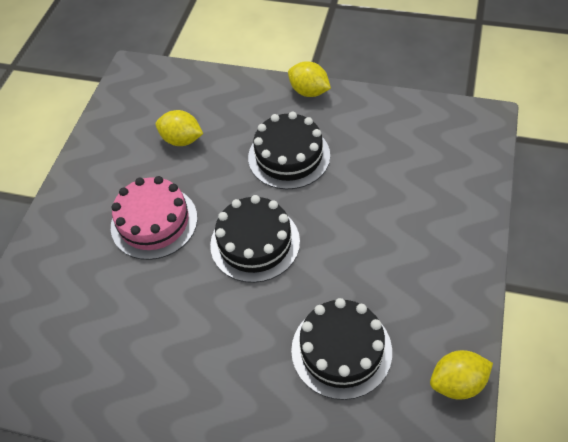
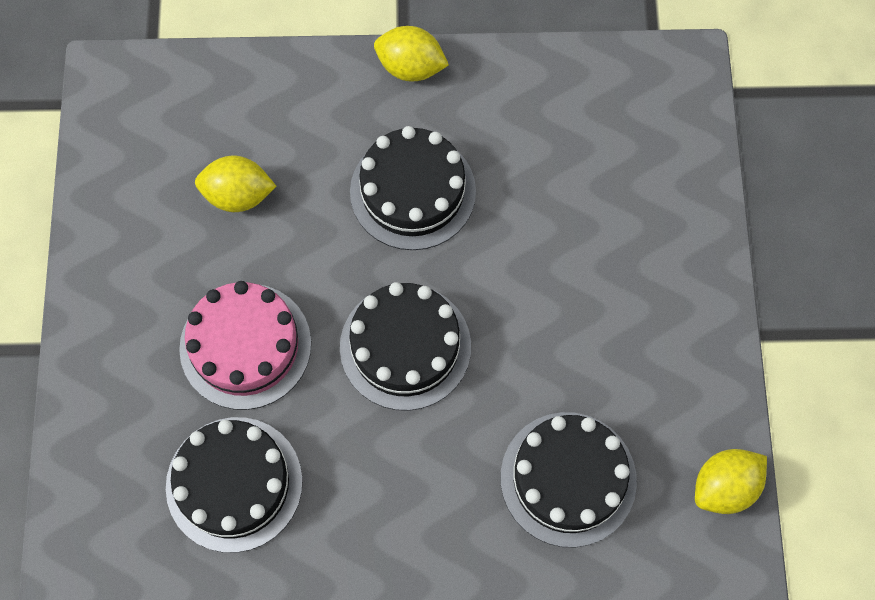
camera: 20 degrees left, 15 degrees up
(115, 302) = (234, 484): none -> black cake

